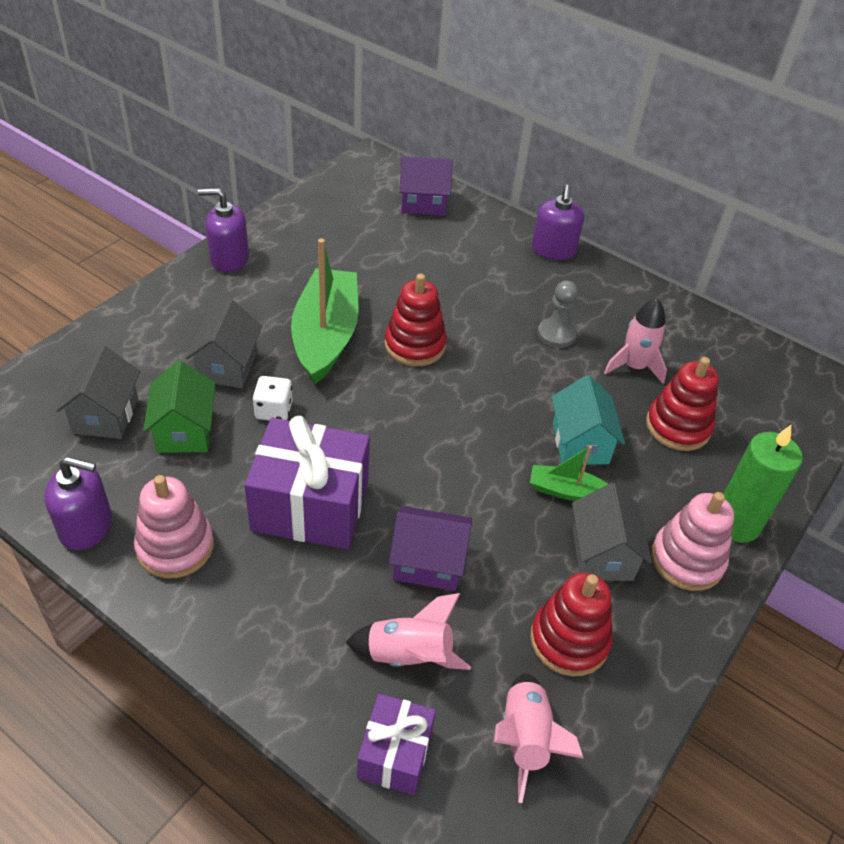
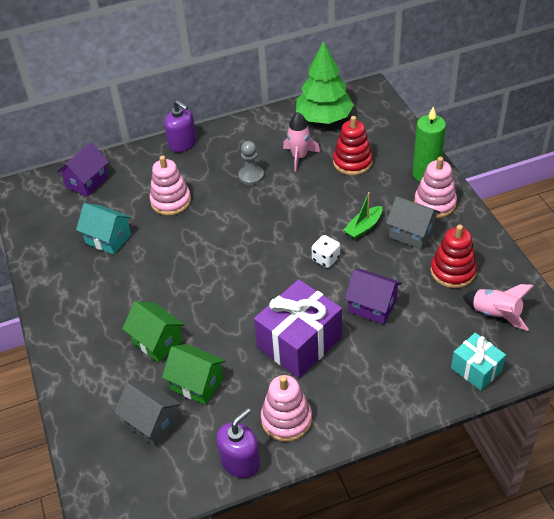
camera: 50 degrees left, 0 degrees up
(228, 366) = (157, 341): grey house -> green house
(229, 259) = (54, 304): purple soap dispenser -> none
(274, 410) = (213, 332): white dice -> white dice (326, 259)
(325, 336) = (169, 281): green boat -> none
(395, 754) = (476, 369): purple gift -> turquoise gift
(409, 655) = (424, 339): pink rocket -> none
(415, 345) = (210, 242): red stacking toy -> none
(428, 563) = (372, 306): purple house -> purple house turned 75 degrees clockwise
(451, 281) = (171, 201): none -> pink stacking toy
(580, 443) = (336, 206): turquoise house -> turquoise house (108, 239)
(730, 361) = (324, 118): none -> green tree

